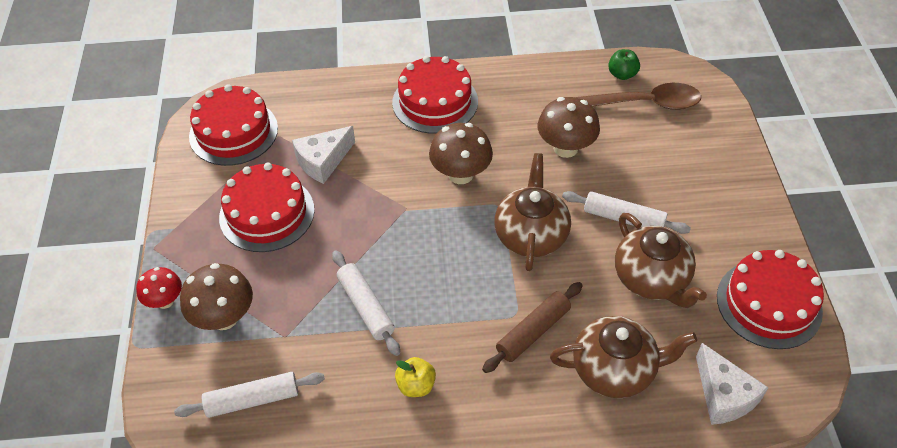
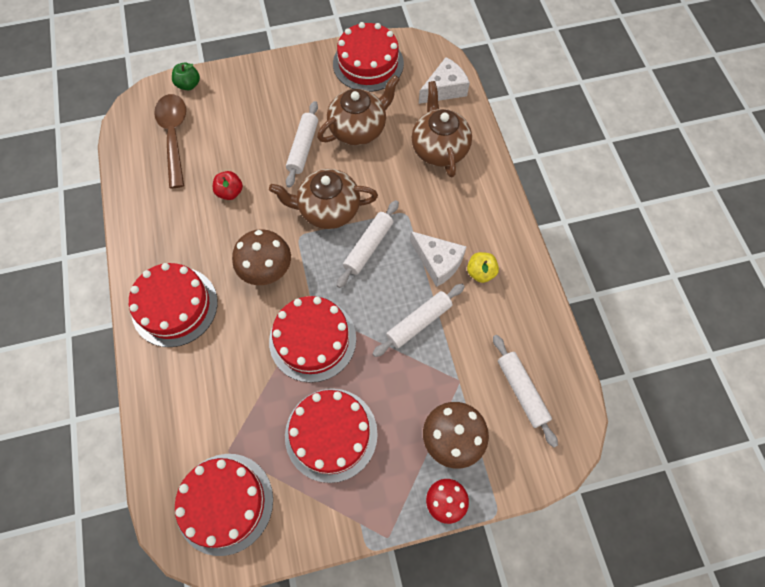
camera: 100 degrees left, 15 degrees up
(323, 161) = (260, 396): white cheese -> white cheese (438, 262)
(371, 207) = (312, 339): none -> red cake
(474, 269) = (368, 247): none -> white rolling pin
(533, 332) = (418, 200): brown rolling pin -> none
(565, 148) = (230, 192): brown mushroom -> red apple
(622, 74) = (137, 155): green apple -> green apple (189, 85)

